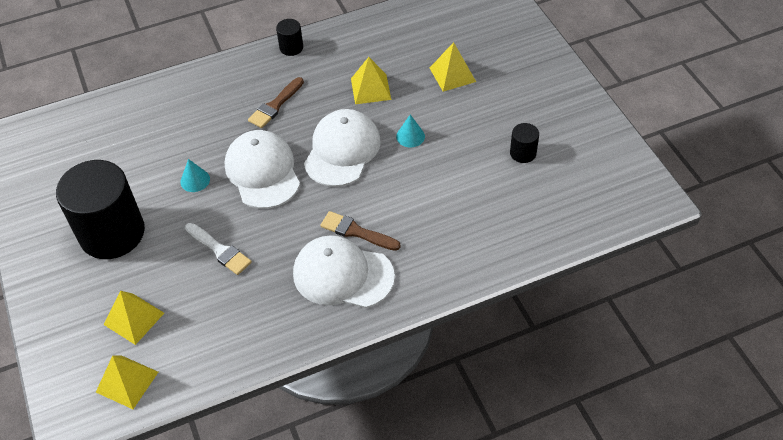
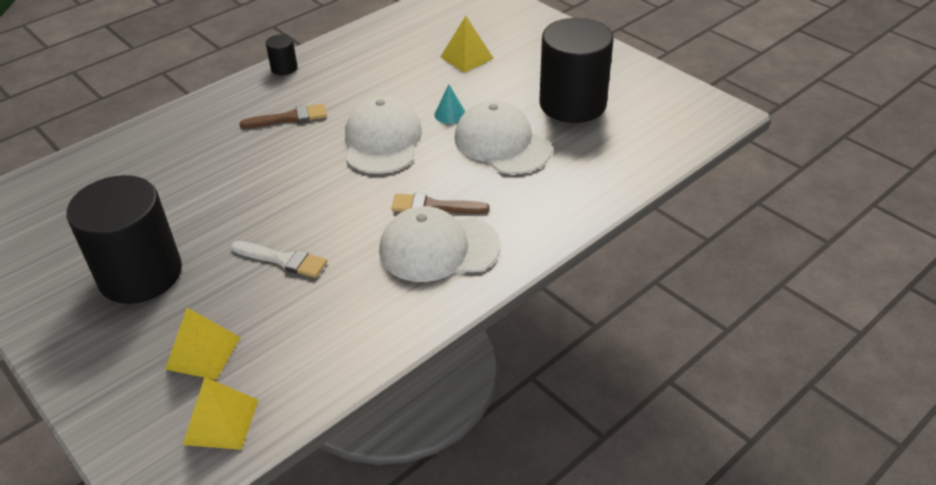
camera: 20 degrees left, 10 degrees down
(195, 180) = (224, 202): turquoise cone -> none
(262, 172) = (301, 177): white cap -> white cap (502, 143)
(275, 105) = (289, 118): brown brush -> brown brush turned 120 degrees counterclockwise
(370, 89) = (387, 84): yellow pyramid -> none
(523, 153) = (572, 104): black cylinder -> black cylinder, size x2.36

